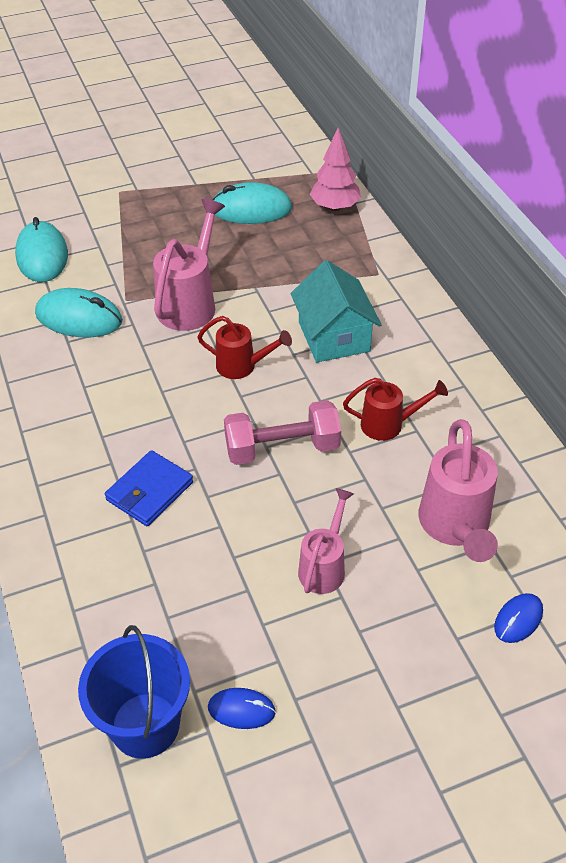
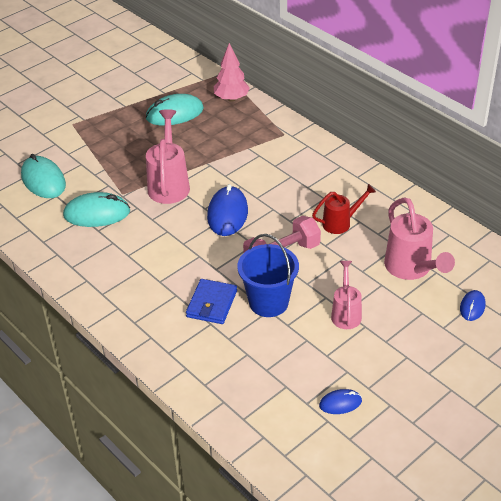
camera: 20 degrees left, 5 degrees down
(145, 725) = (288, 429): blue bucket -> blue bucket (268, 302)
(242, 366) = (227, 214): red watering can -> blue mouse
(334, 336) = (277, 180): turquoise house -> none

